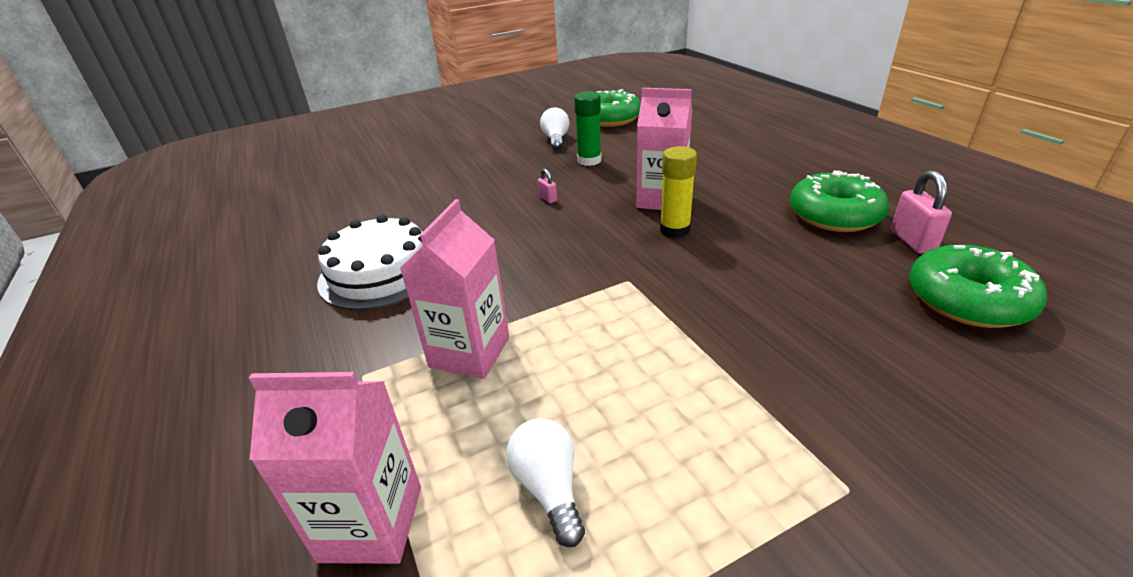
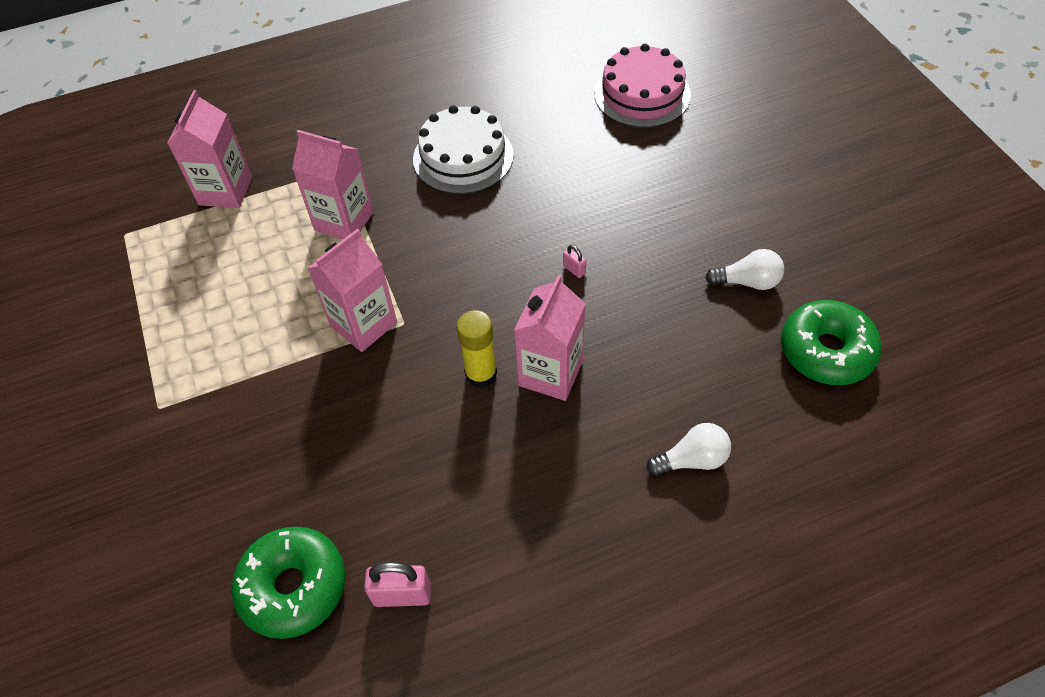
camera: 95 degrees right, 20 degrees up
(333, 185) = (642, 94): none -> pink cake
(548, 199) = (574, 270): pink padlock -> pink padlock turned 75 degrees clockwise
(549, 488) = (217, 263): white light bulb -> white light bulb (692, 460)
(589, 160) = (671, 314): green glue stick -> none
(636, 307) = (363, 324): none -> pink carton
(834, 215) = (475, 539): green donut -> none

